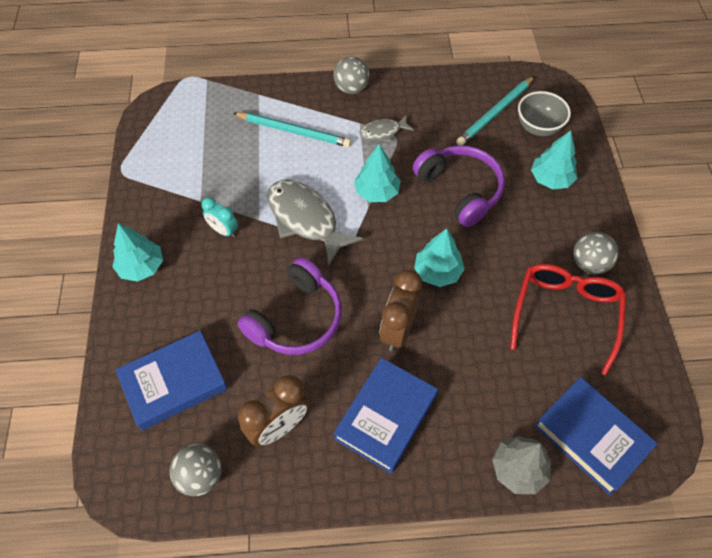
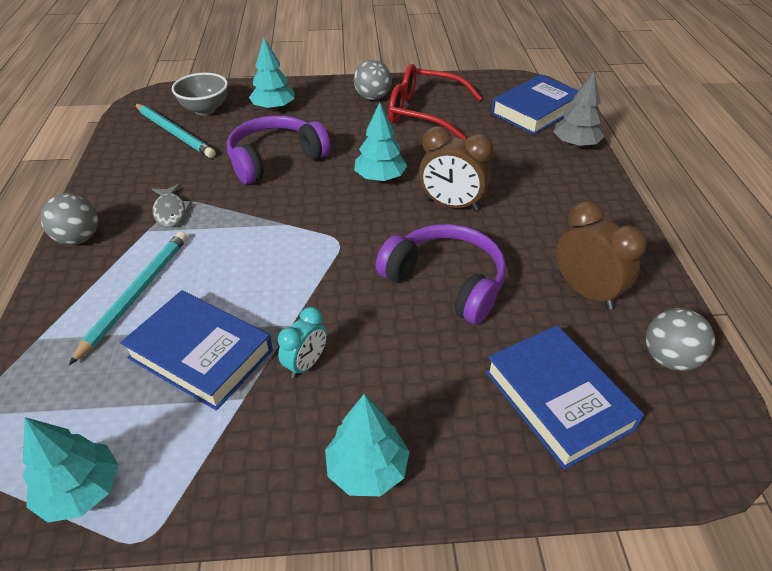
camera: 90 degrees left, 15 degrees down
(305, 219) = (298, 278): grey fish -> none
(377, 192) = (265, 217): turquoise tree -> turquoise tree (81, 491)
(385, 417) = (550, 214): blue book -> blue book (200, 354)

